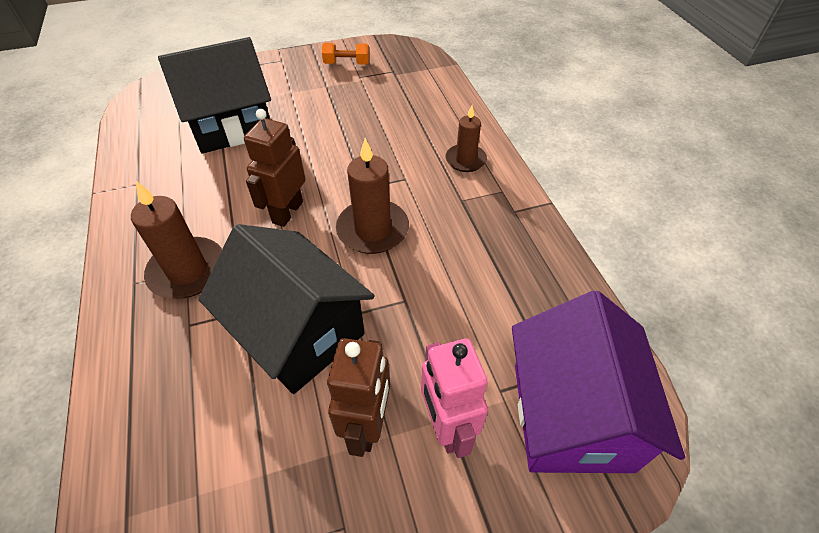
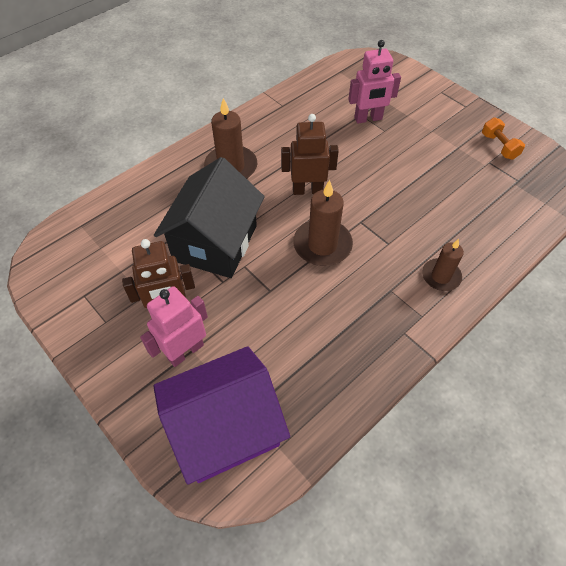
camera: 65 degrees right, 5 degrees up
(231, 126) = (368, 119): black house -> pink robot

